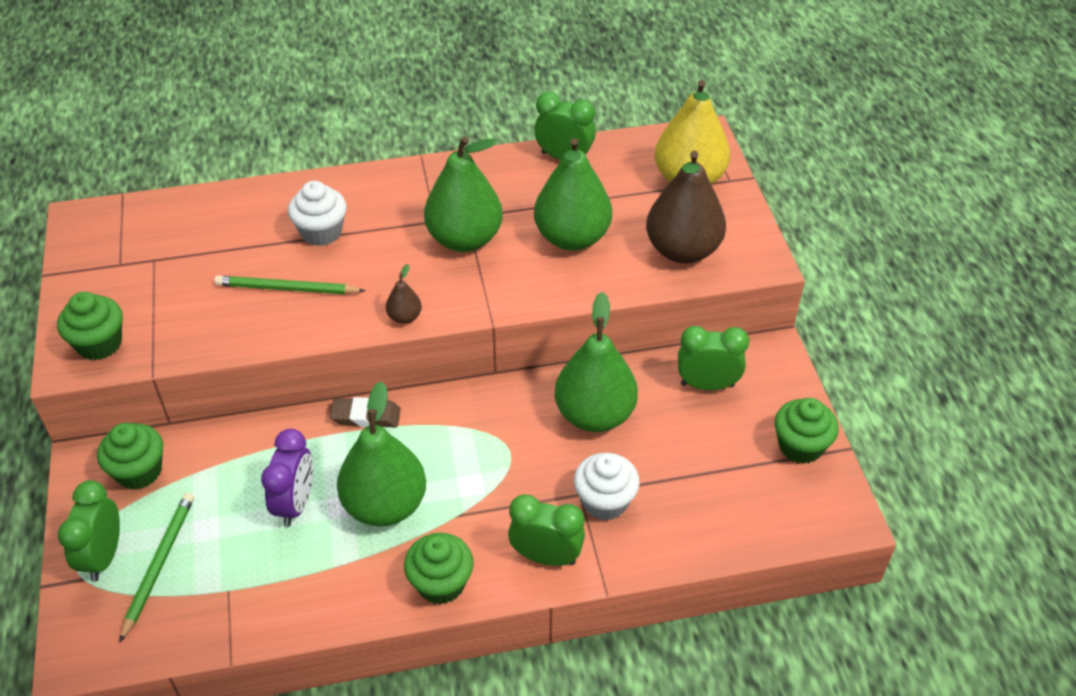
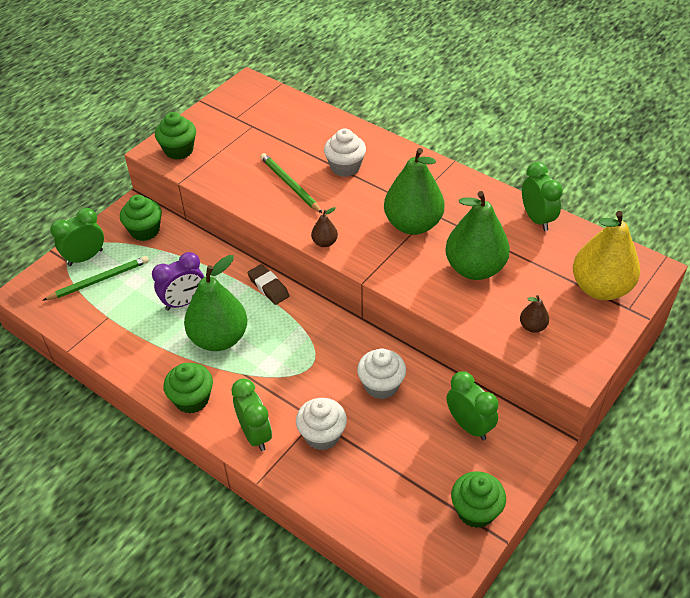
camera: 50 degrees right, 0 degrees up
(595, 415) = (381, 385): green pear -> white cupcake
(682, 250) = (532, 326): brown pear -> brown pear, size x0.43

